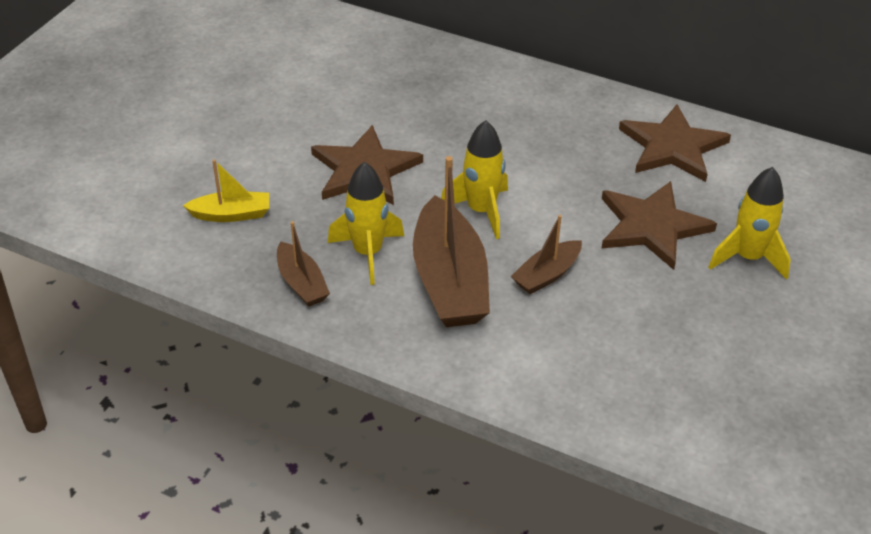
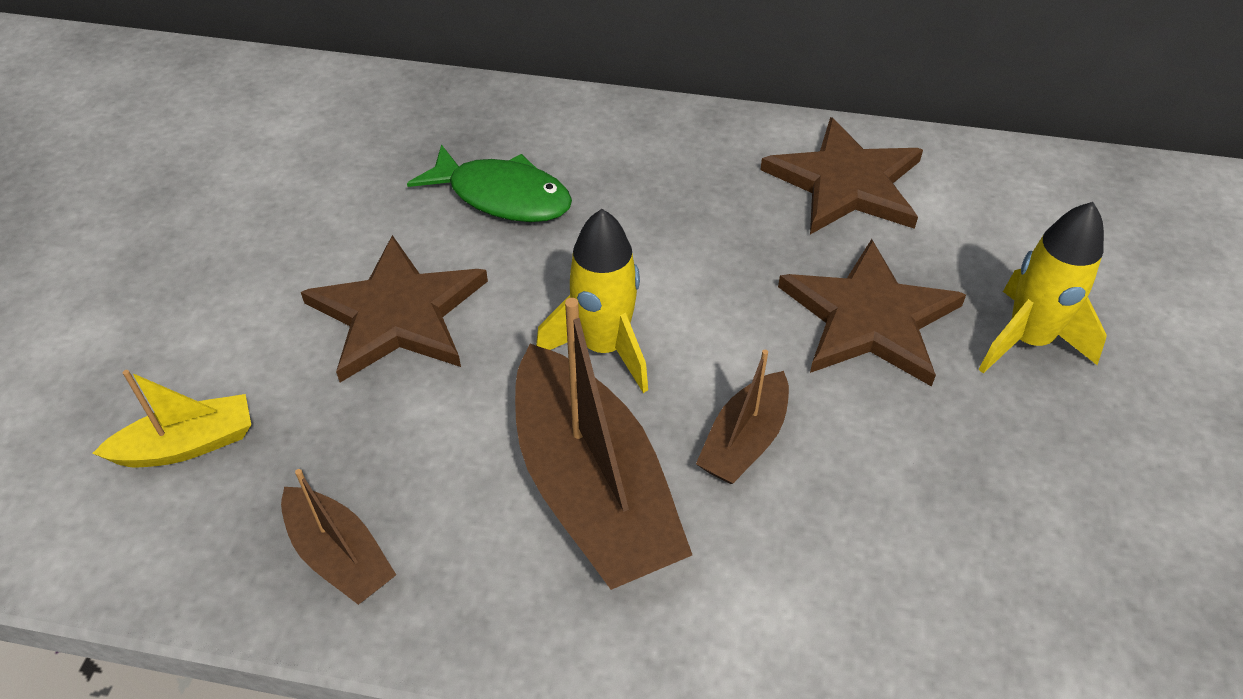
camera: 15 degrees left, 5 degrees up
(368, 253) = (441, 467): yellow rocket -> none
(447, 116) = (503, 196): none -> green fish

